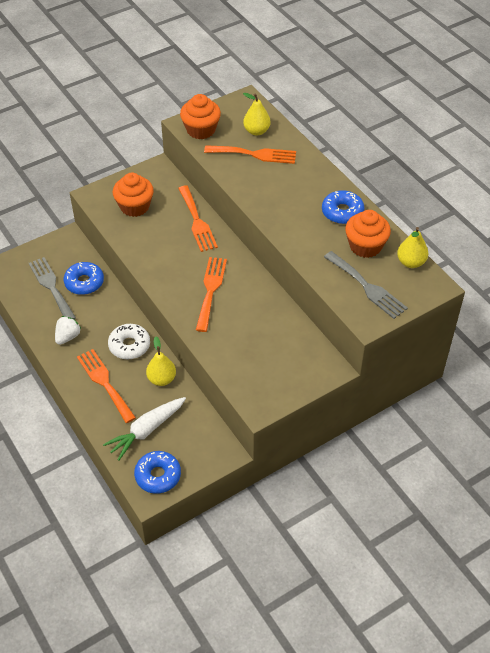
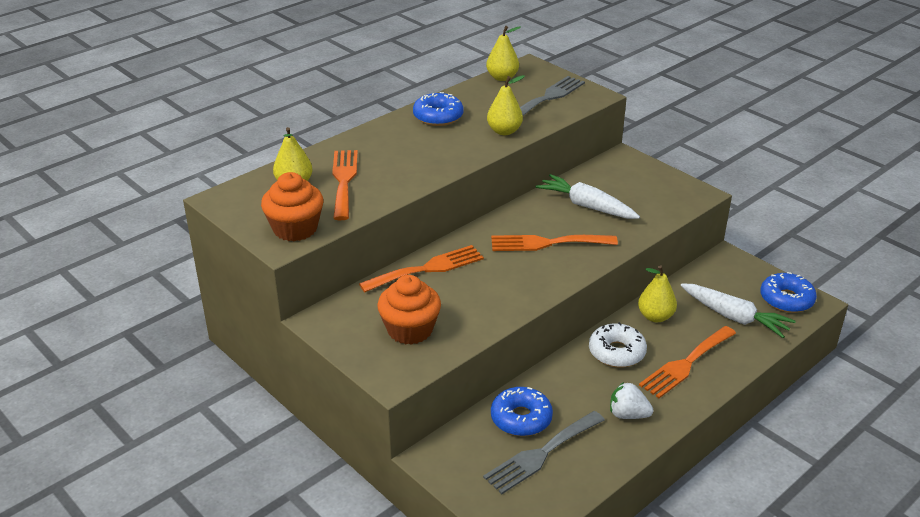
camera: 100 degrees left, 15 degrees down
(256, 324) = (586, 206): none -> white carrot
(310, 248) = (504, 131): none -> yellow pear
(365, 246) = (488, 101): orange cupcake -> none

